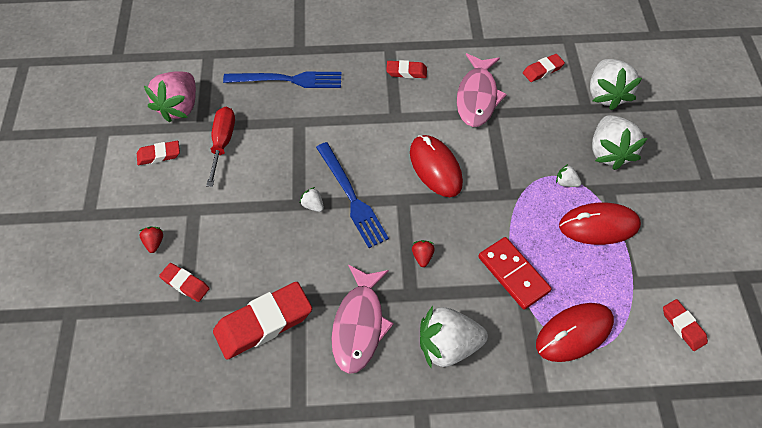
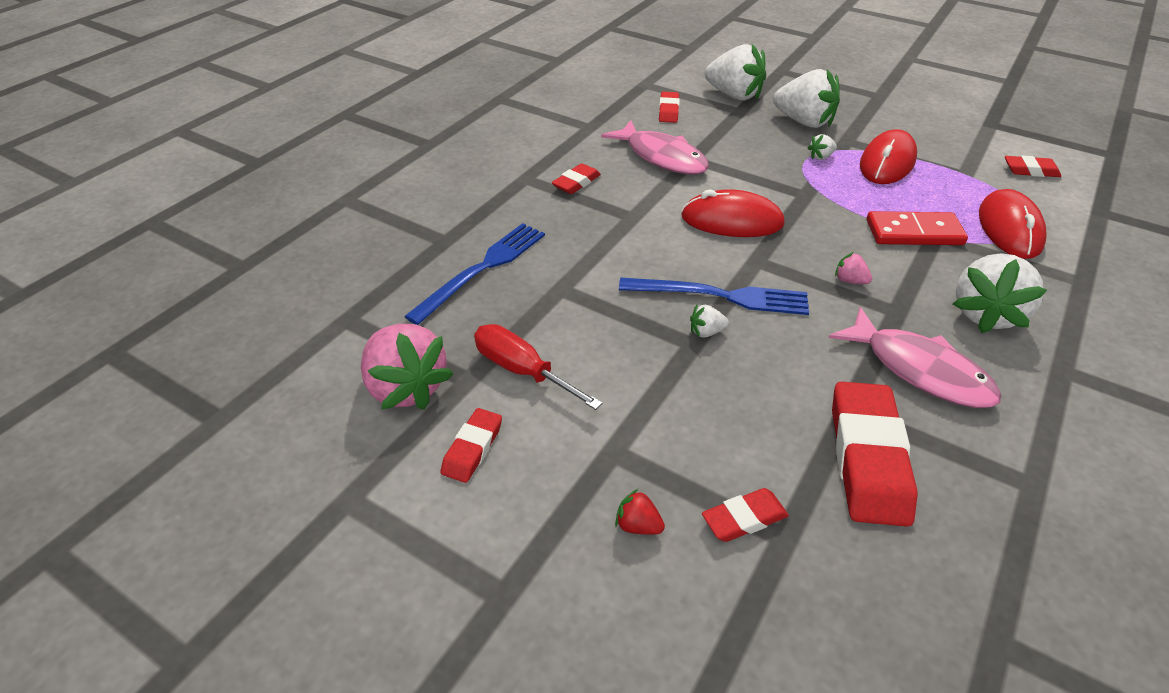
camera: 55 degrees left, 15 degrees down
(422, 256) = (849, 280): red strawberry -> pink strawberry

